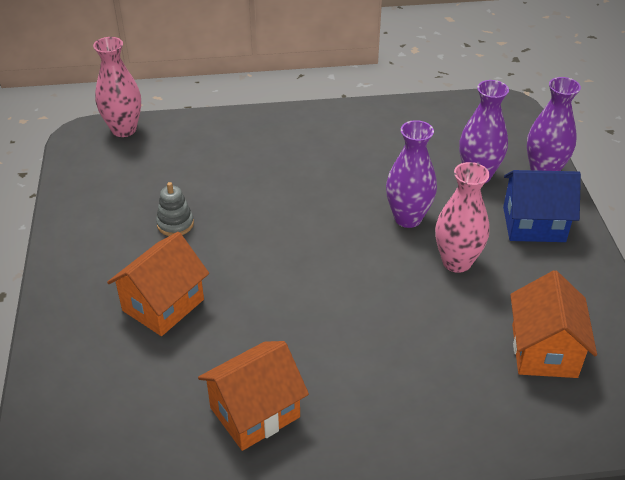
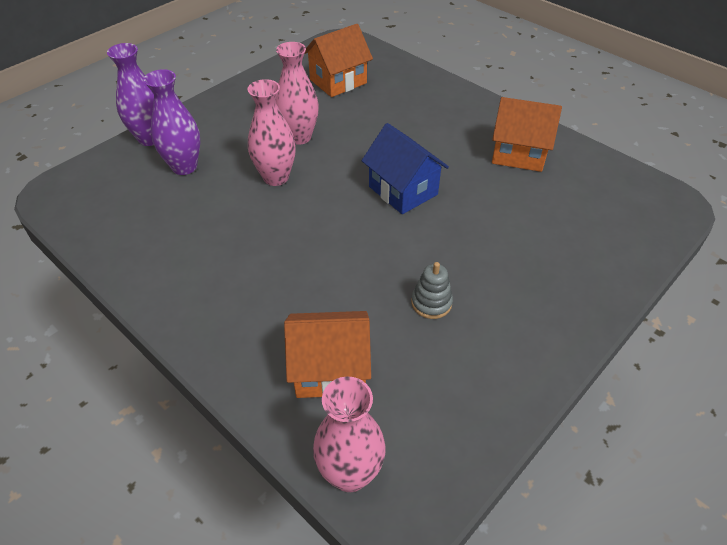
camera: 130 degrees left, 5 degrees up
(163, 305) = (510, 246): orange house -> orange house (330, 370)
(408, 218) = (276, 177): purple vase -> pink vase
(534, 224) = (222, 122): blue house -> blue house (403, 190)

